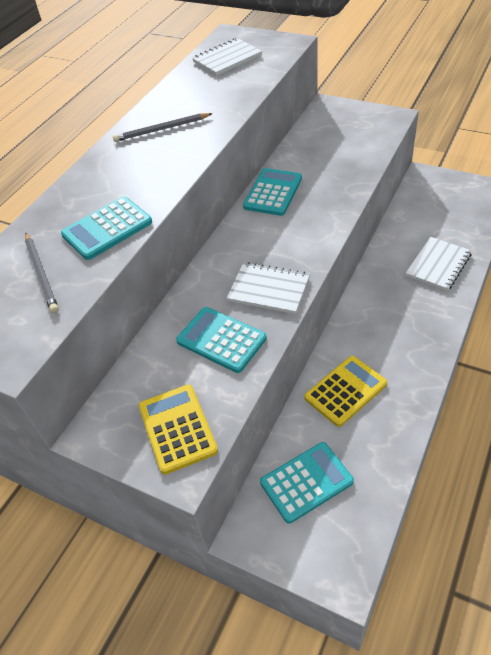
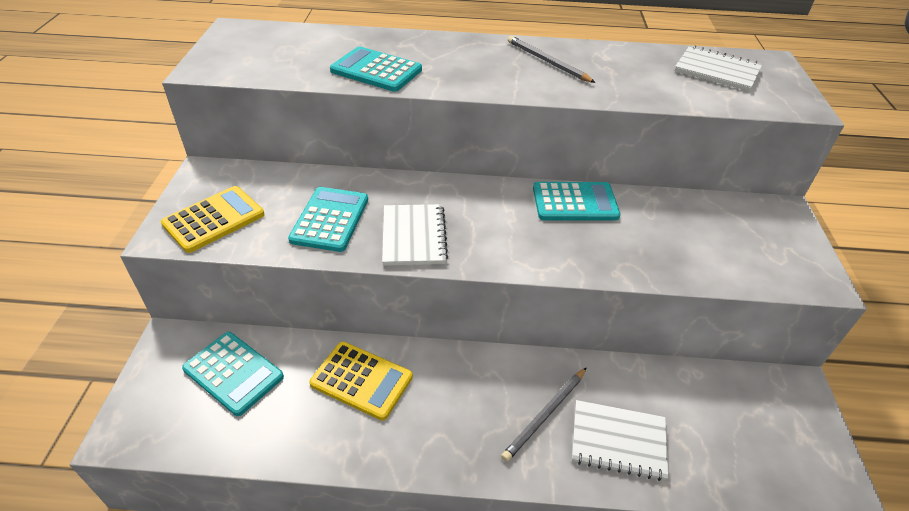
camera: 60 degrees right, 5 degrees down
(41, 273) = (306, 55): grey pencil -> grey pencil (545, 414)

